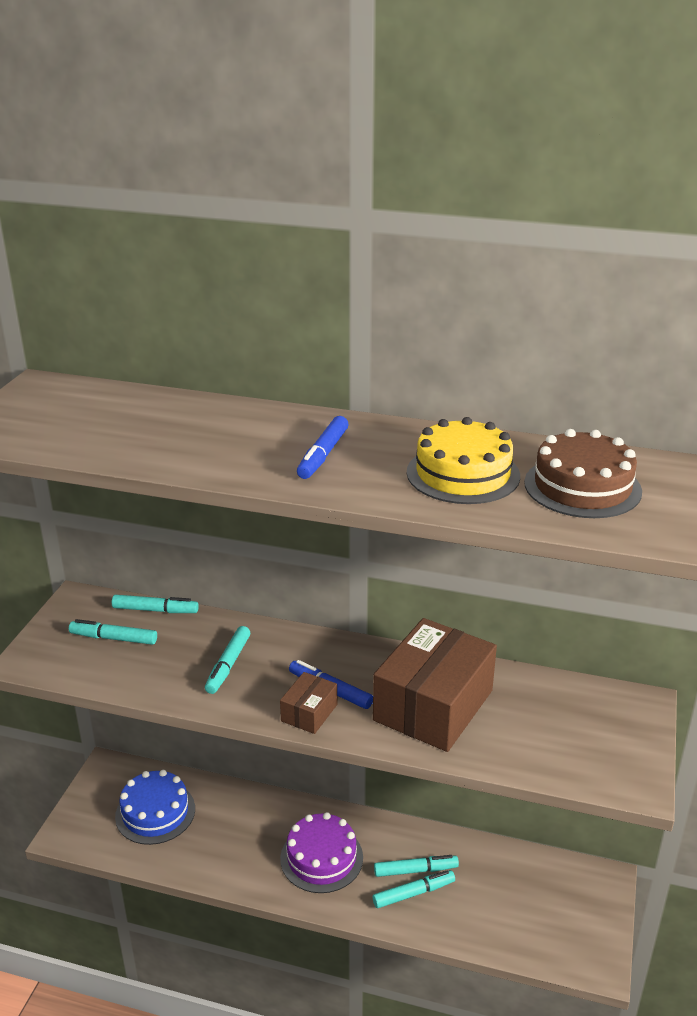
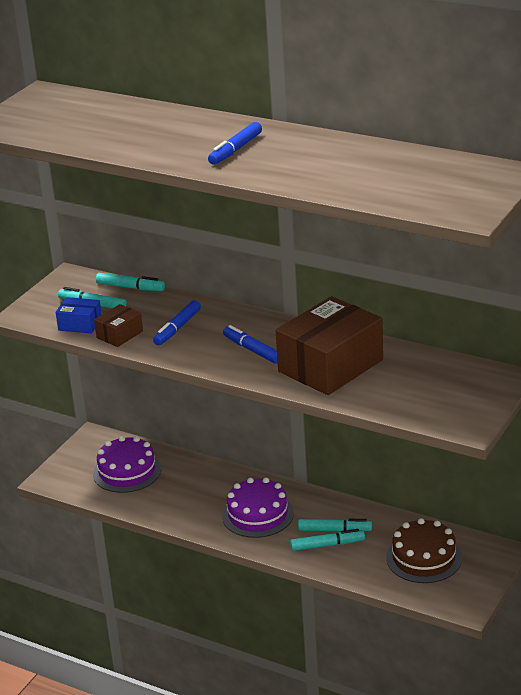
camera: 15 degrees right, 0 degrees up
(103, 669) = (80, 324): none -> blue box
(155, 812) = (127, 471): blue cake -> purple cake
(228, 665) = (177, 328): turquoise marker -> blue marker
(309, 713) = (230, 363): brown box -> brown box (119, 334)
(463, 474) = (332, 167): yellow cake -> none
(582, 487) = (417, 179): brown cake -> brown cake (424, 558)

